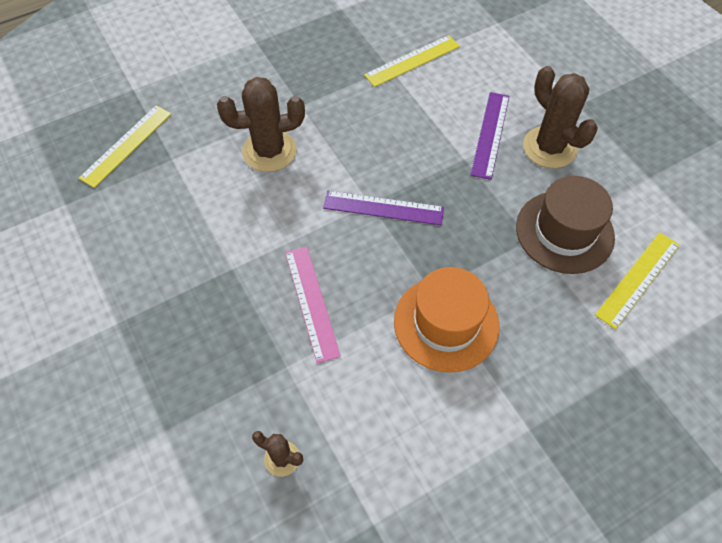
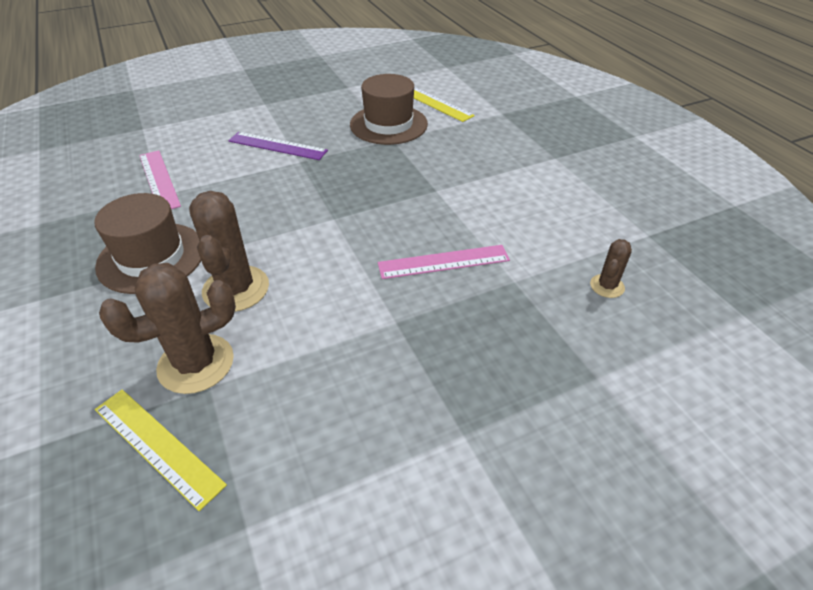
camera: 85 degrees left, 15 degrees down
(304, 88) = (151, 257): none -> brown hat
(383, 208) = (341, 210): purple ruler -> none
(412, 60) = (159, 180): yellow ruler -> pink ruler
(446, 323) = (468, 185): orange hat -> none
(549, 147) = (304, 121): brown cactus -> brown cactus (196, 364)

